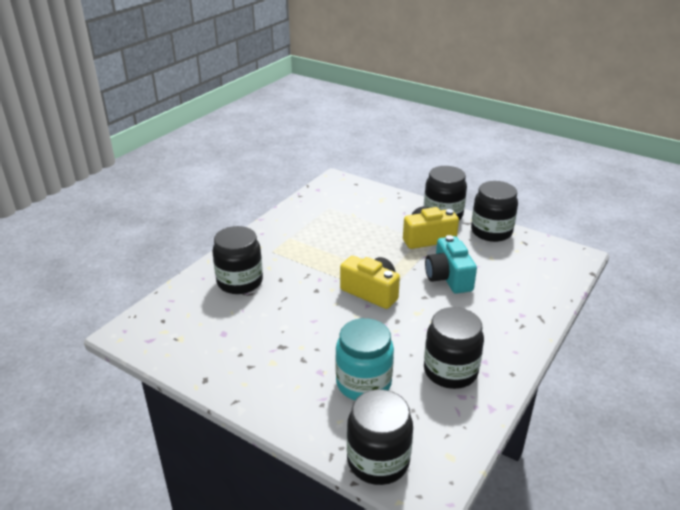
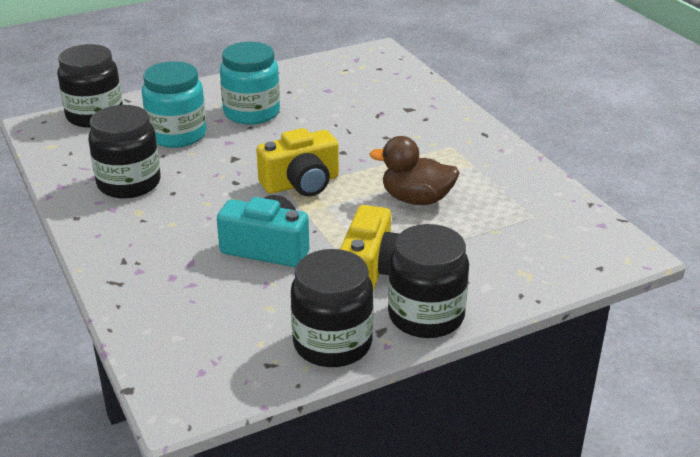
camera: 120 degrees right, 0 degrees up
(240, 282) = (405, 114): black jar -> none
(294, 358) = (251, 113): none -> turquoise jar
(347, 245) = (416, 199): none -> brown duck

